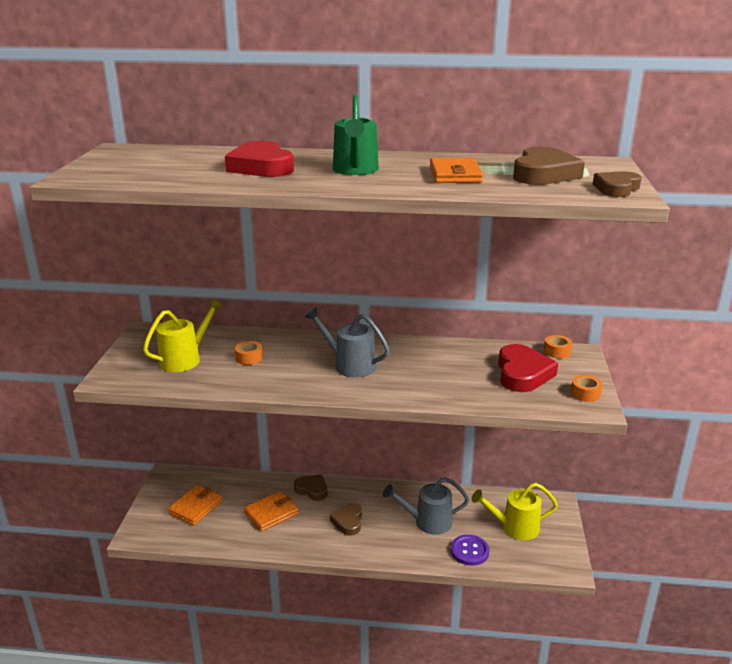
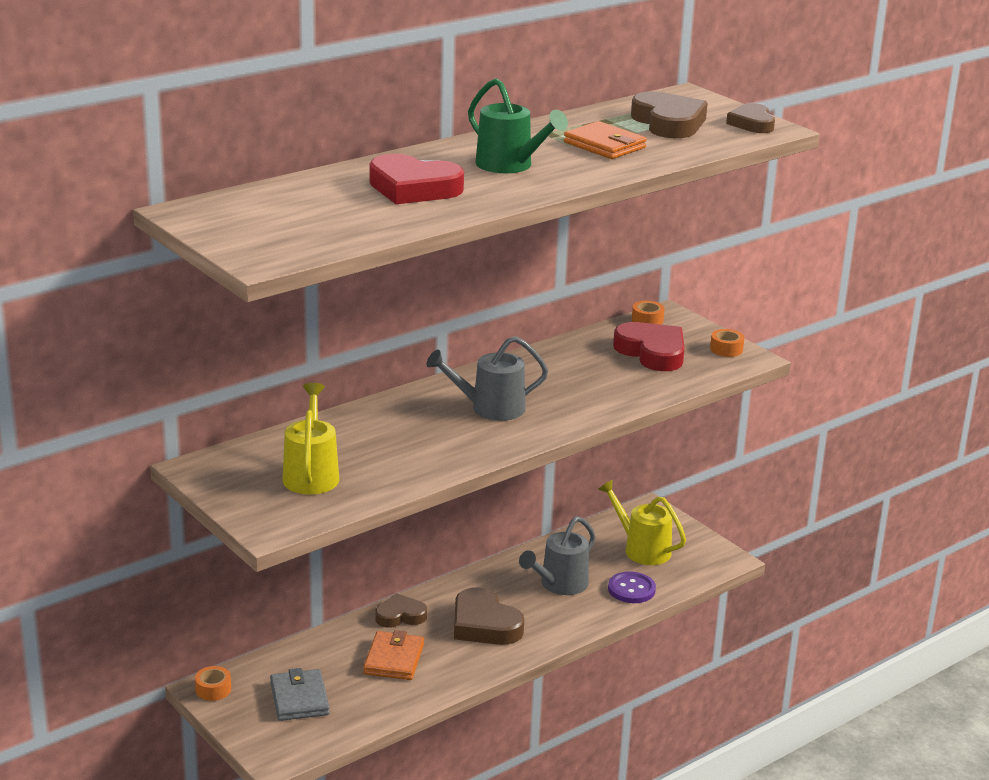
camera: 45 degrees left, 0 degrees up
(195, 507) = (299, 699): orange wallet -> grey wallet
(249, 358) = (377, 444): orange tape -> orange tape (213, 689)
(348, 521) = (484, 624): brown heart -> brown heart, size x1.58
(514, 527) = (641, 549): yellow watering can -> yellow watering can turned 90 degrees clockwise

